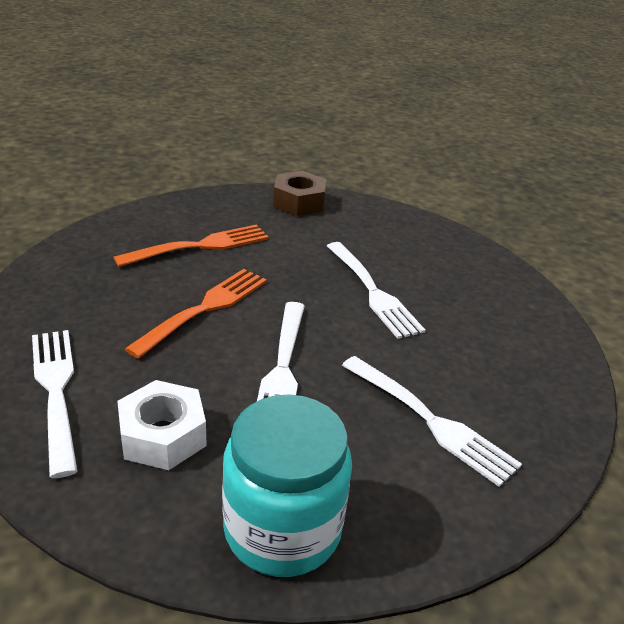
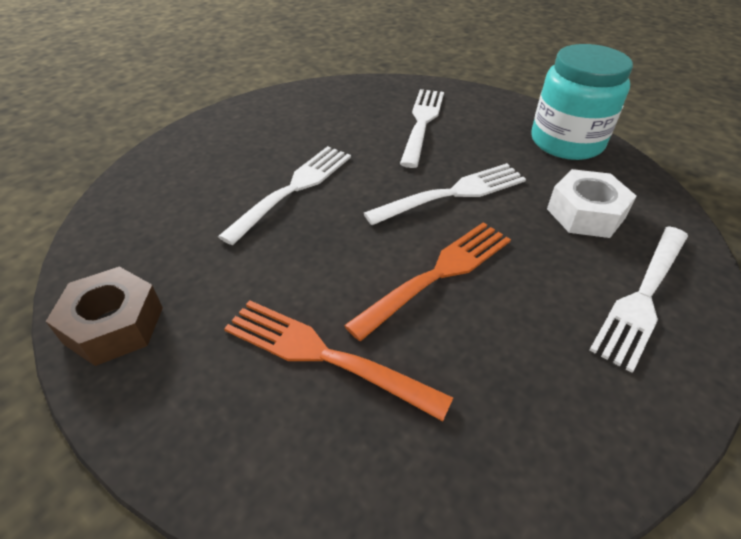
camera: 120 degrees left, 10 degrees up
(204, 309) = (437, 275): orange fork -> orange fork turned 135 degrees clockwise

